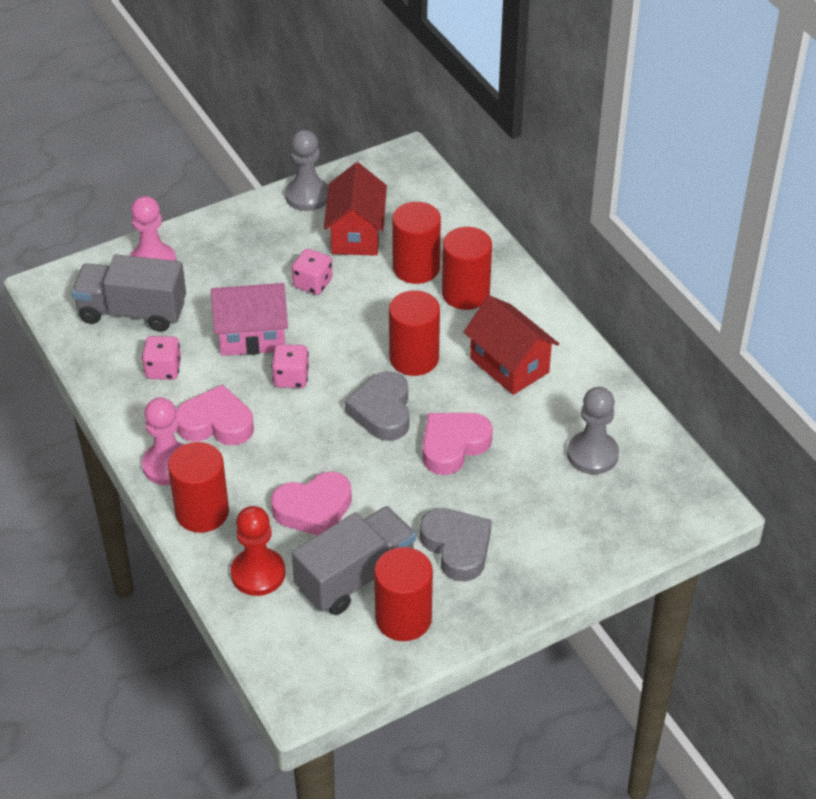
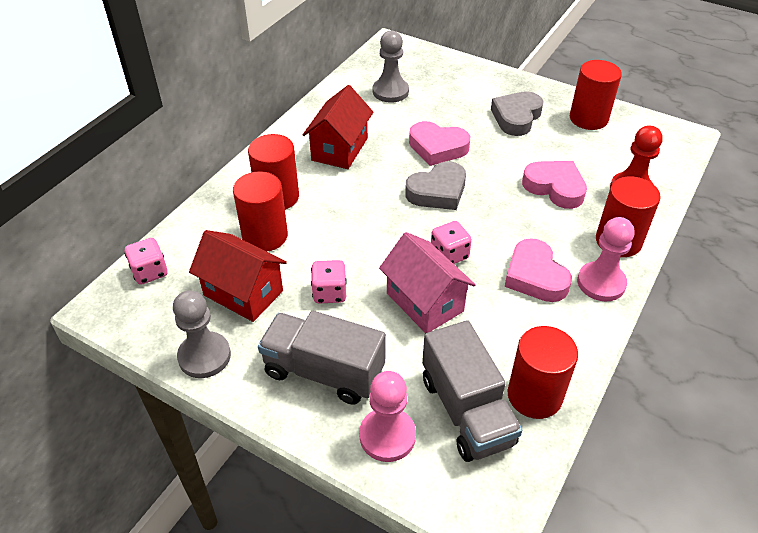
camera: 120 degrees left, 0 degrees up
(163, 370) = (513, 343): pink dice -> pink dice (150, 272)
(355, 577) = (583, 148): grey truck -> grey truck (324, 371)
(356, 234) = (243, 293): red house -> red house turned 60 degrees clockwise
(414, 358) = (371, 197): red cylinder -> red cylinder (534, 395)

